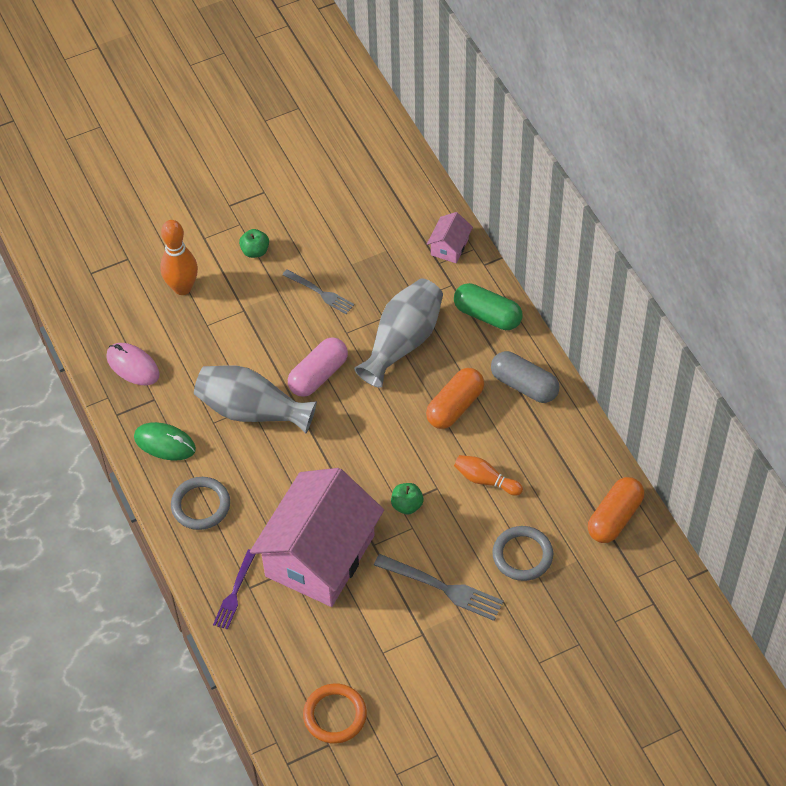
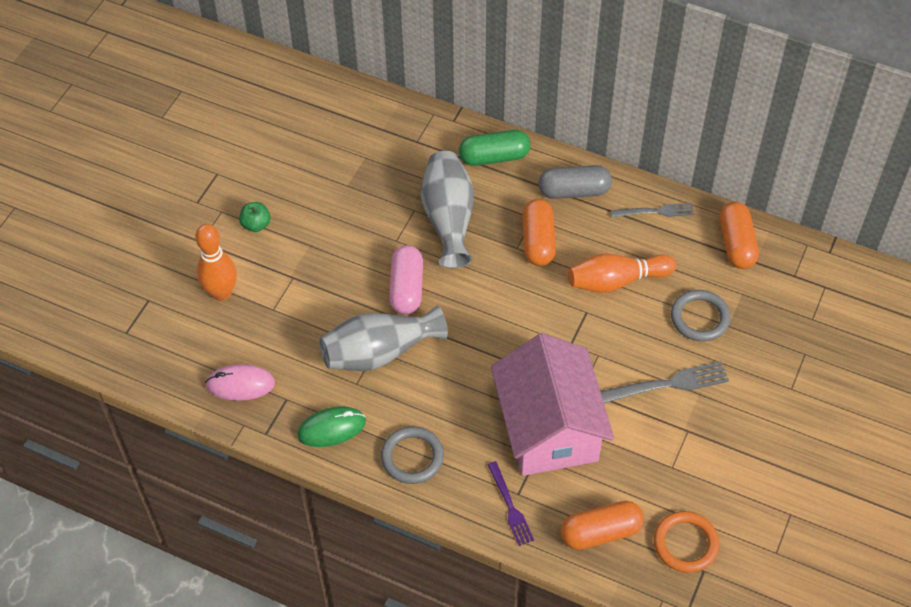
camera: 40 degrees left, 0 degrees up
(281, 660) = (600, 532): none -> orange capsule
(321, 293) = (344, 223): grey fork -> grey fork (656, 211)
(407, 505) = (577, 341): green apple -> none
(449, 247) = (413, 124): pink house -> none
(485, 480) = (616, 281): orange bowling pin -> orange bowling pin, size x1.54

